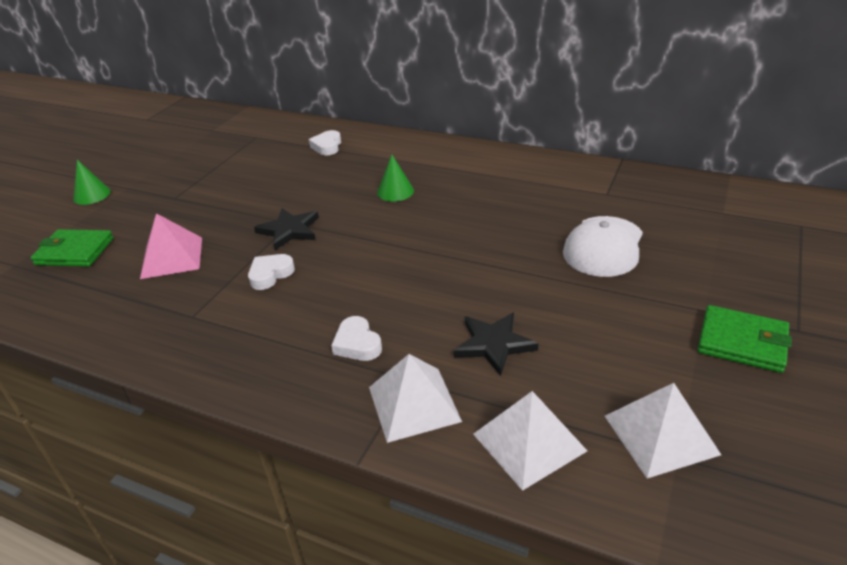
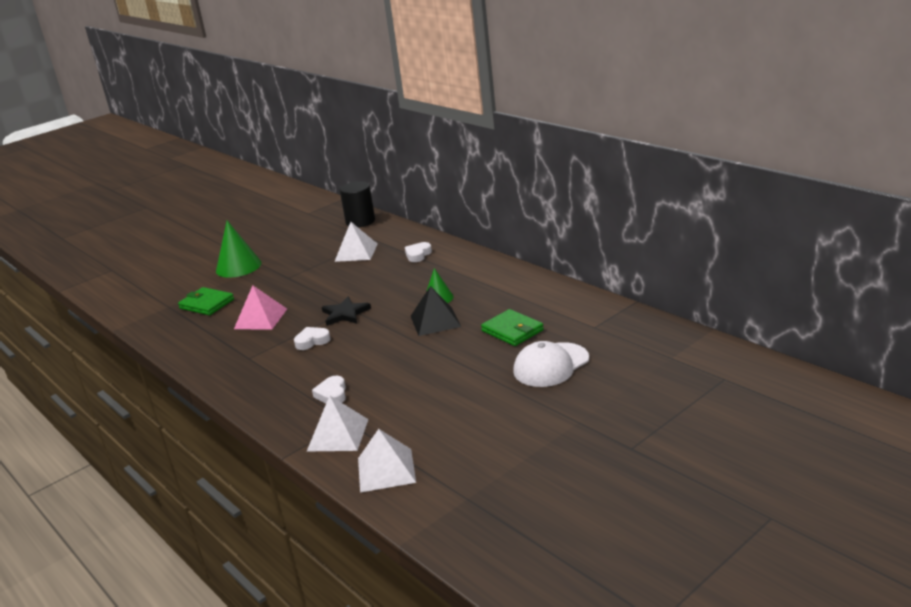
camera: 25 degrees right, 10 degrees down
(92, 195) = (238, 267): green cone -> green cone, size x1.70
(223, 120) = (360, 221): none -> black cylinder
(415, 219) = (435, 321): none -> black pyramid
(494, 344) = (415, 412): black star -> none
(660, 434) = (468, 485): white pyramid -> white pyramid (356, 252)
(742, 342) = (581, 446): green wallet -> green wallet (512, 330)

